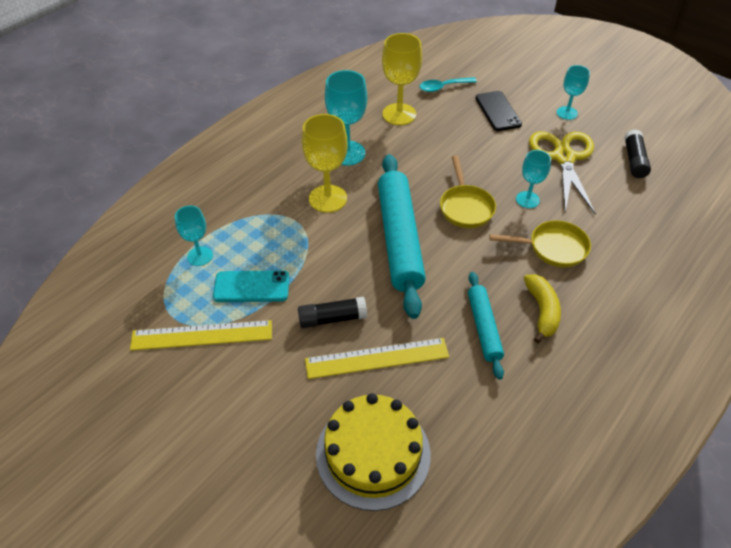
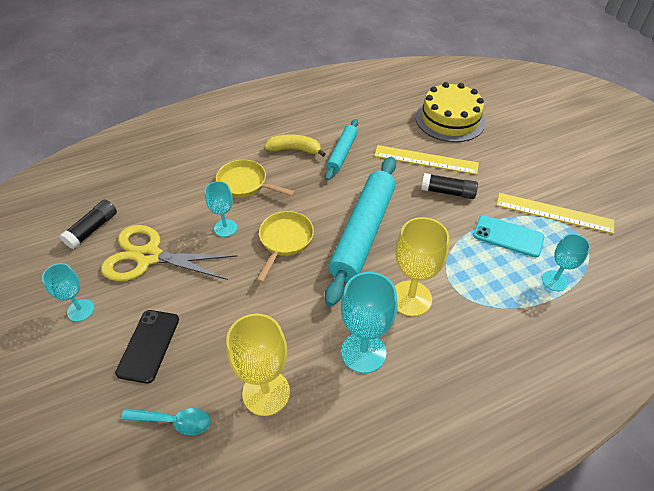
camera: 155 degrees left, 0 degrees up
(542, 311) = (294, 150): yellow banana -> yellow banana turned 75 degrees clockwise
(564, 158) = (148, 256): yellow scissors -> yellow scissors turned 75 degrees clockwise

